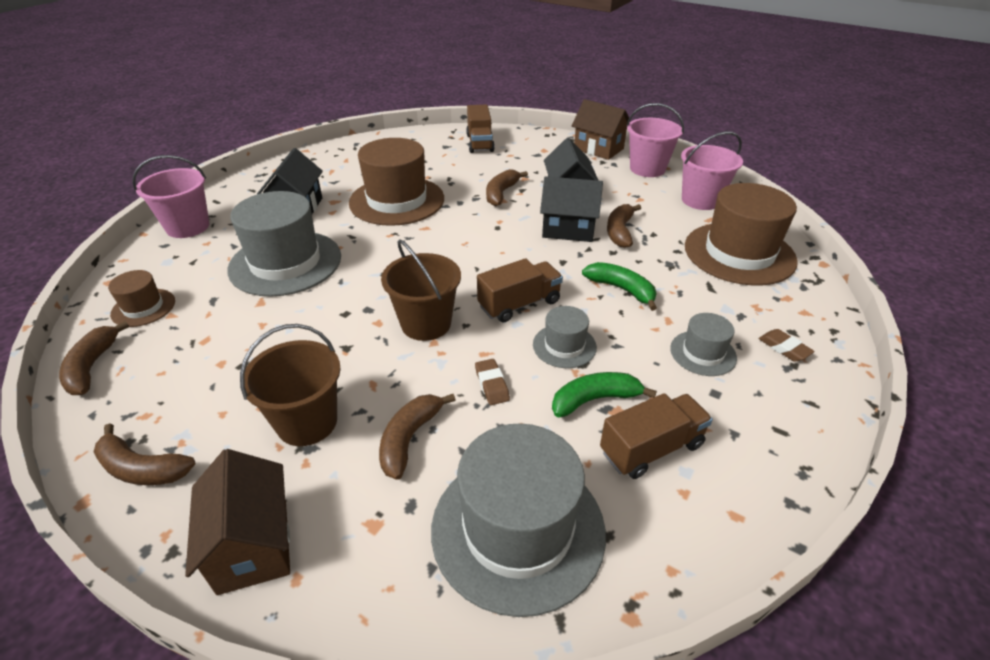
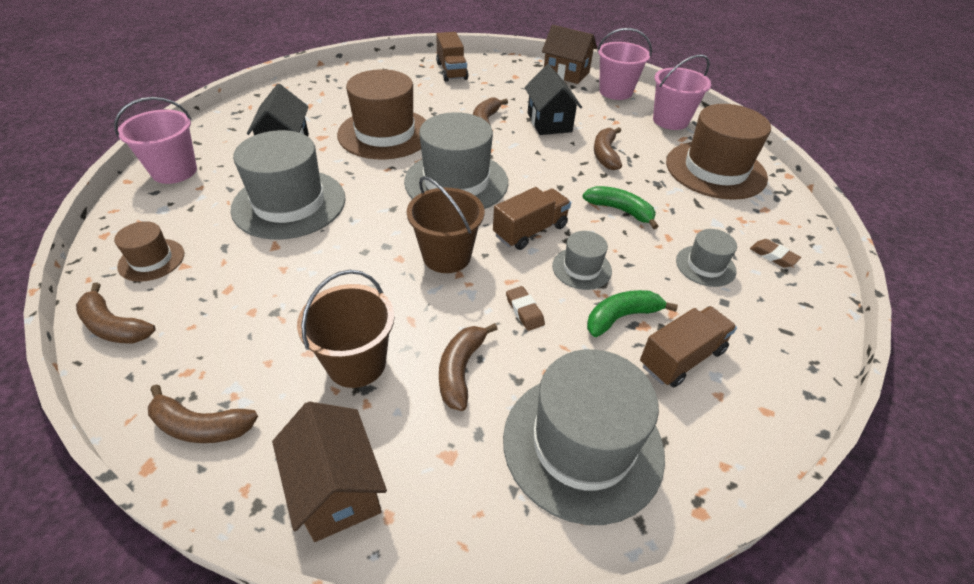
camera: 10 degrees left, 5 degrees up
(92, 367) = (114, 326): brown banana -> brown banana turned 45 degrees counterclockwise
(455, 251) = (456, 182): none -> grey hat
(568, 229) = (557, 155): black house -> none

